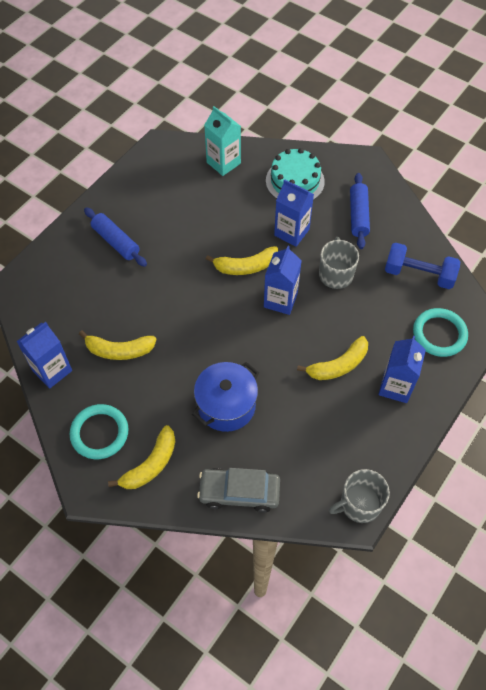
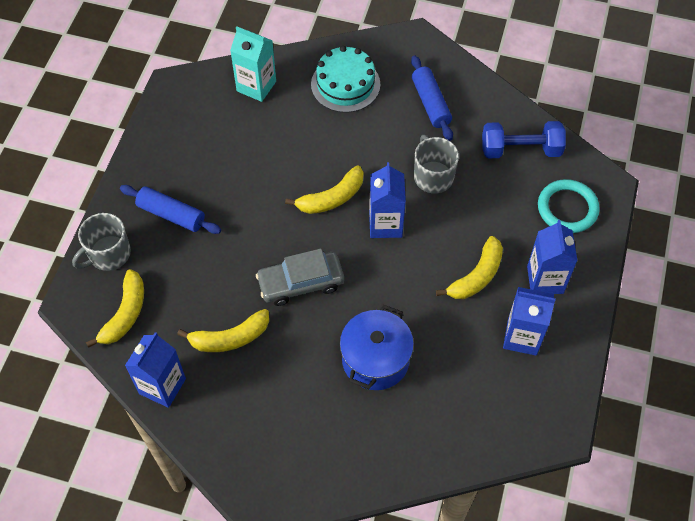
camera: 20 degrees left, 0 degrees up
(99, 433) = (248, 438): turquoise ring -> none
(150, 464) = (320, 453): yellow banana -> yellow banana (125, 314)
(239, 492) = (429, 449): grey car -> grey car (301, 283)
(291, 232) = (366, 144): blue carton -> blue carton (522, 337)
(359, 504) = (558, 417): grey mug -> grey mug (108, 254)

